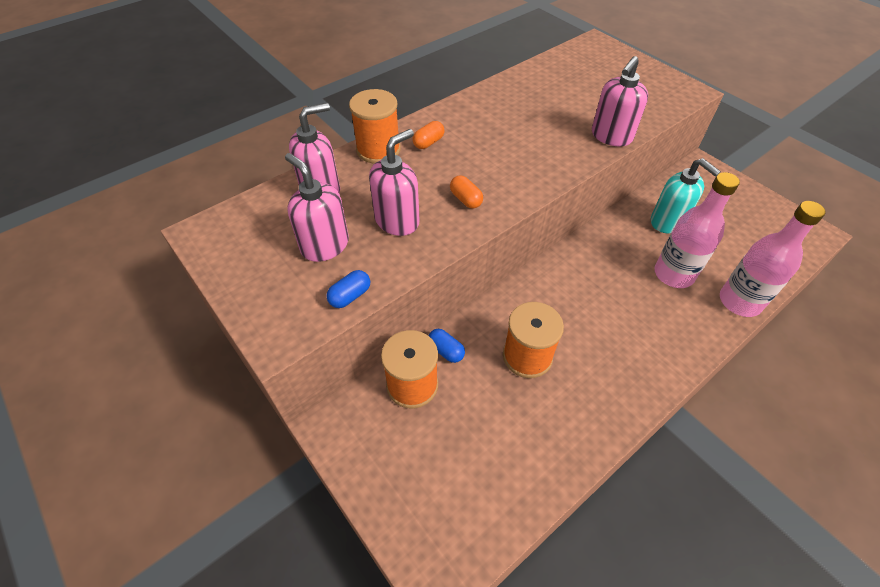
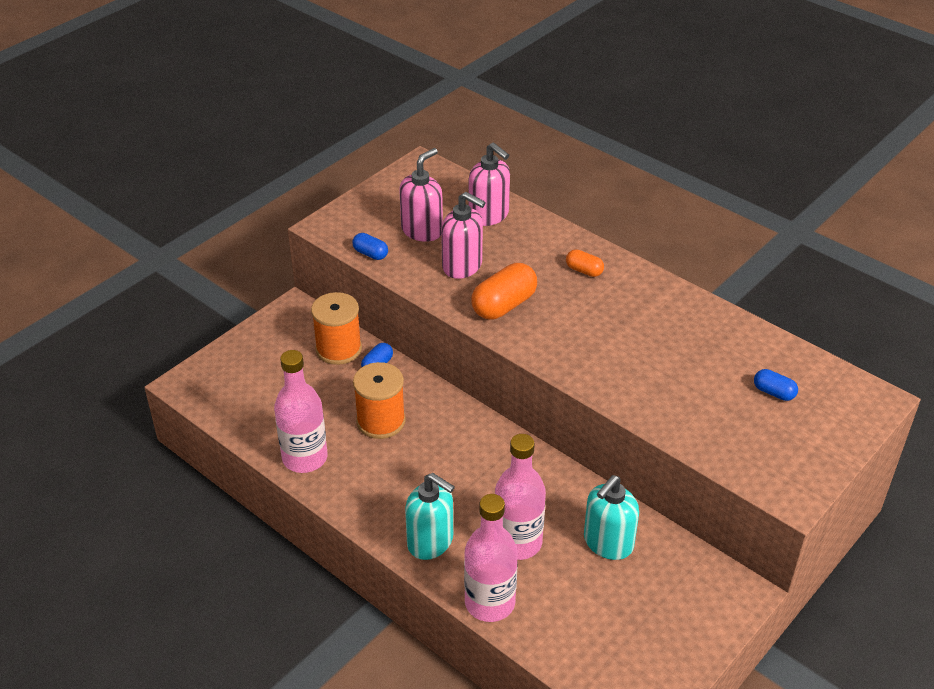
camera: 80 degrees right, 10 degrees down
(378, 150) = (560, 239): orange spool -> none
(466, 199) = (504, 305): orange capsule -> orange capsule, size x1.85
(576, 433) = (305, 458): none -> pink bottle
(589, 78) = (774, 392): none -> blue capsule
(611, 136) = (650, 412): pink soap dispenser -> none
(679, 334) = (430, 541): none -> turquoise soap dispenser

